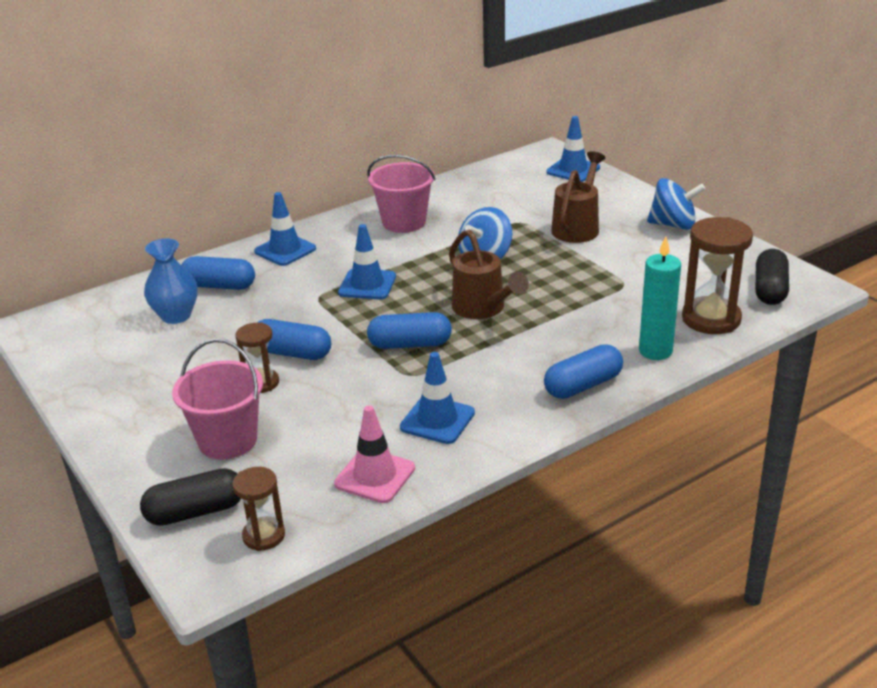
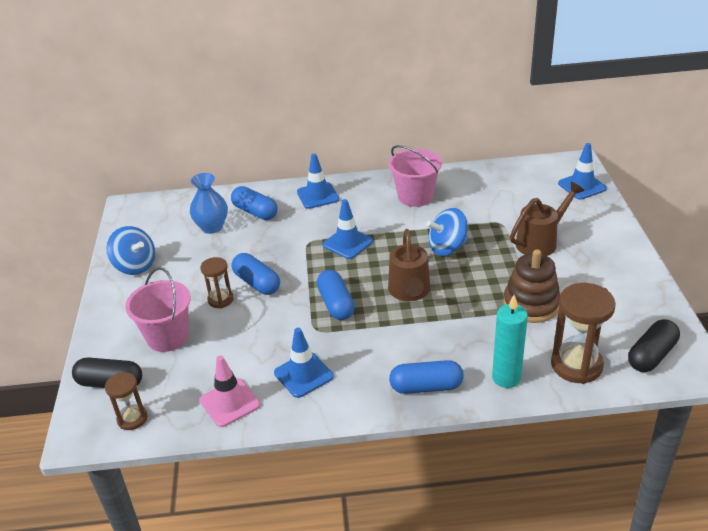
camera: 30 degrees right, 5 degrees up
(410, 344) = (336, 304): blue capsule -> blue capsule turned 45 degrees clockwise
(619, 282) = (531, 304): none -> brown stacking toy
(673, 225) = (621, 264): blue spinning top -> blue spinning top (135, 266)

